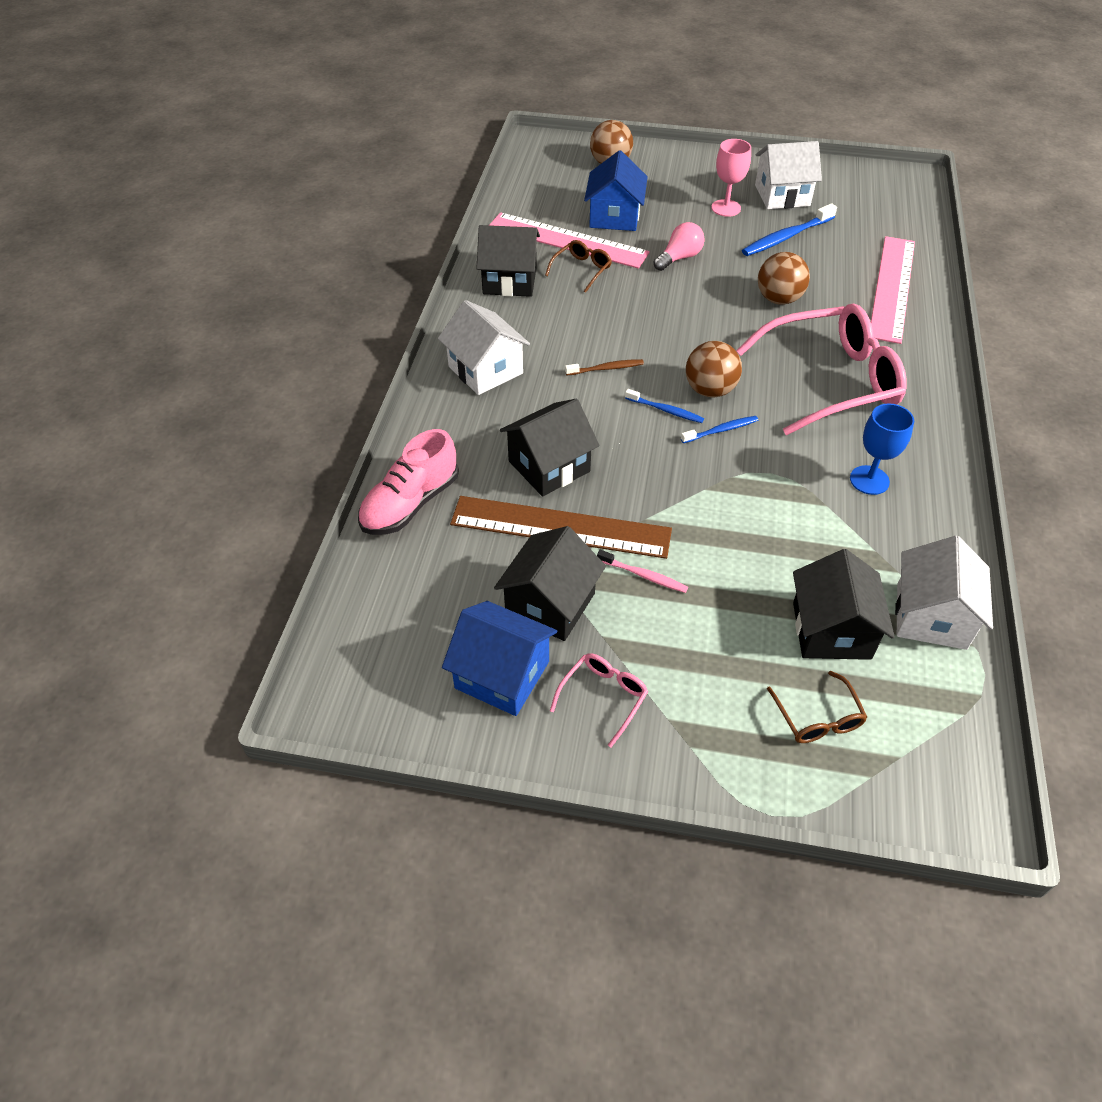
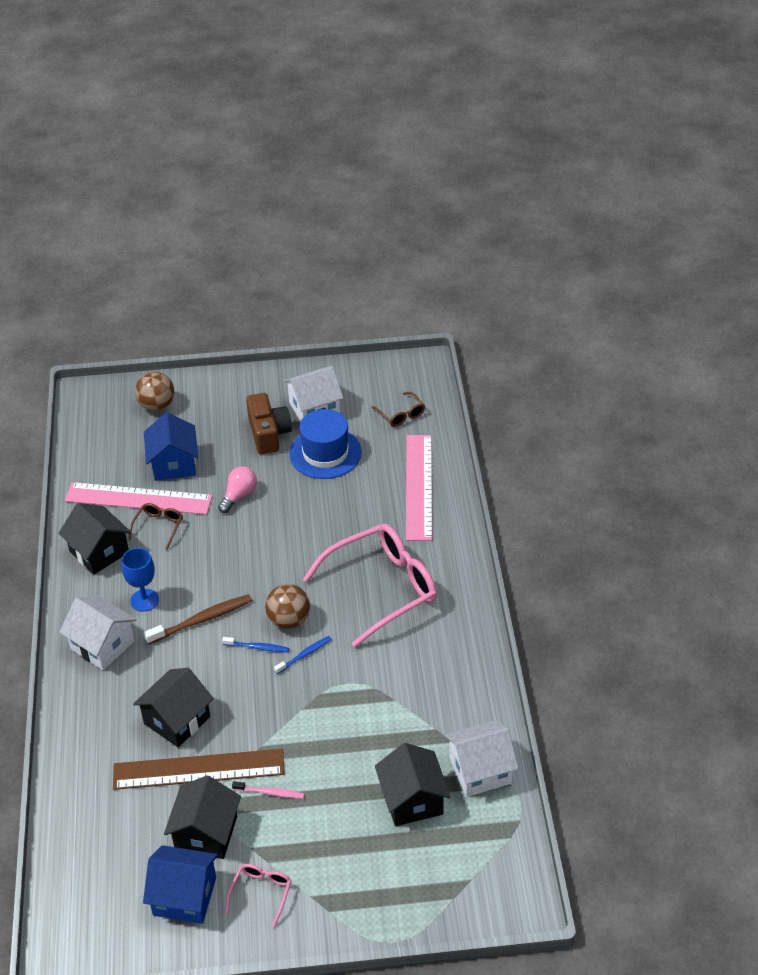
camera: 15 degrees left, 5 degrees down
(410, 503) = (76, 780): pink shoe -> none
(509, 280) = (99, 552): black house -> black house turned 60 degrees clockwise
(606, 368) = (201, 620): brown toothbrush -> brown toothbrush, size x1.71
(726, 208) = (268, 433): pink goblet -> brown camera
(778, 299) = (329, 519): brown ball -> none
(786, 237) = (325, 453): blue toothbrush -> blue hat
(818, 718) = (412, 867): brown glasses -> brown glasses (401, 415)
(869, 480) = (423, 671): blue goblet -> blue goblet (144, 600)
(931, 616) = (480, 770): white house -> white house turned 75 degrees clockwise

